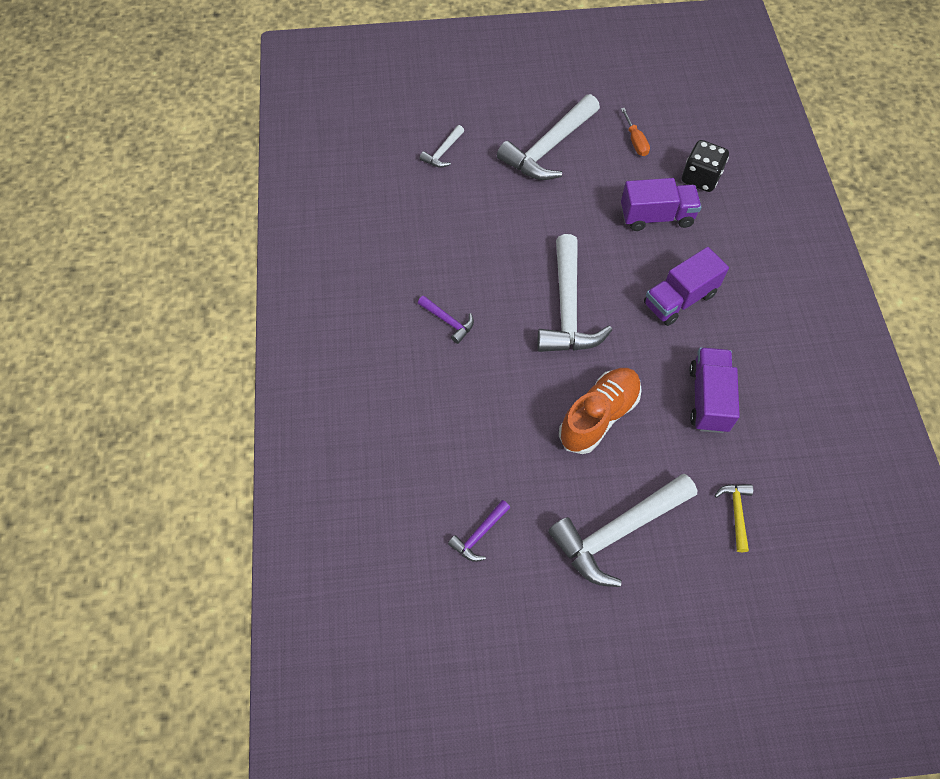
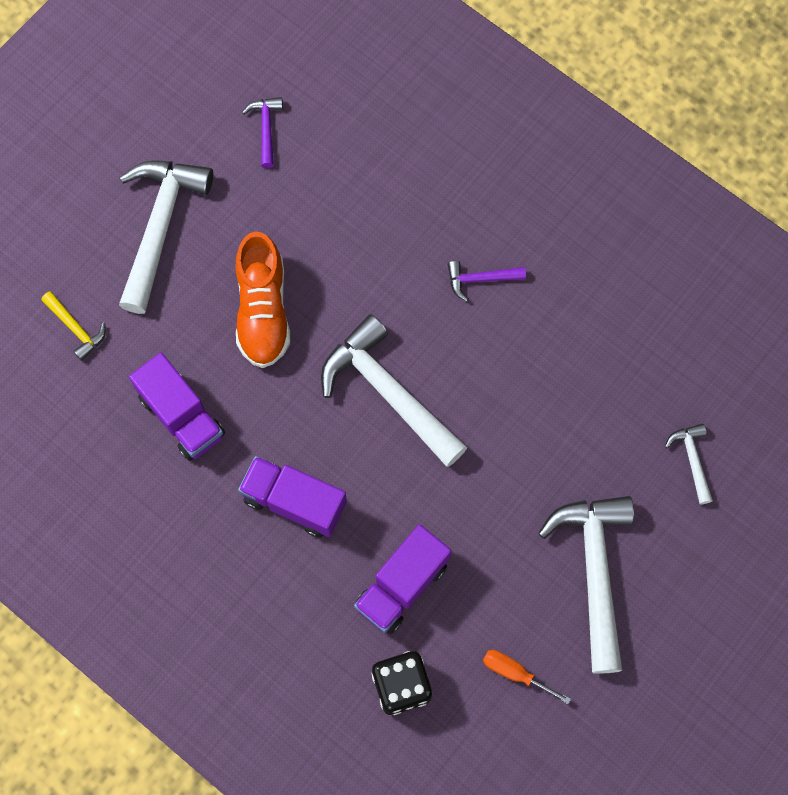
camera: 135 degrees right, 10 degrees up
(679, 299) = (294, 502): purple truck -> purple truck turned 75 degrees counterclockwise

